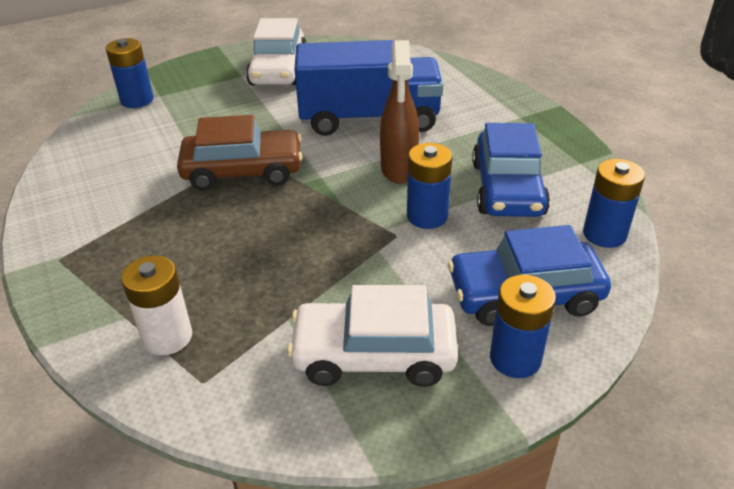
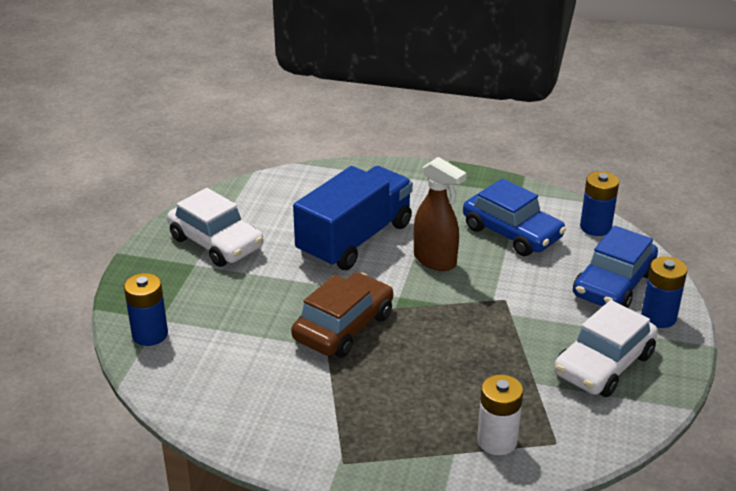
camera: 50 degrees left, 5 degrees down
(427, 216) = (500, 277): blue battery -> none

